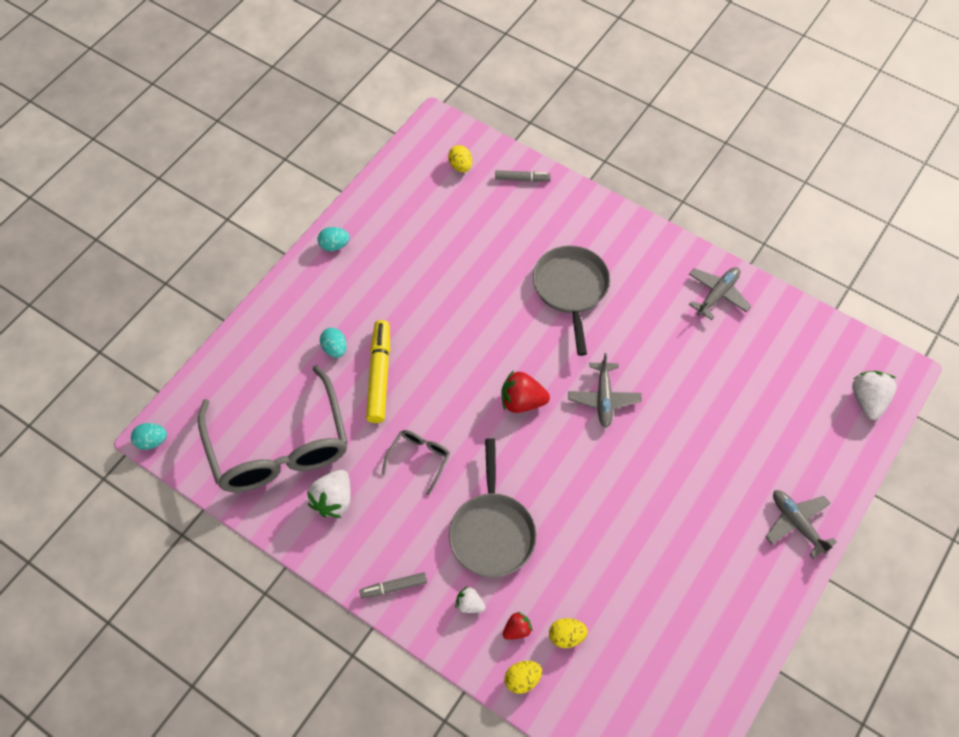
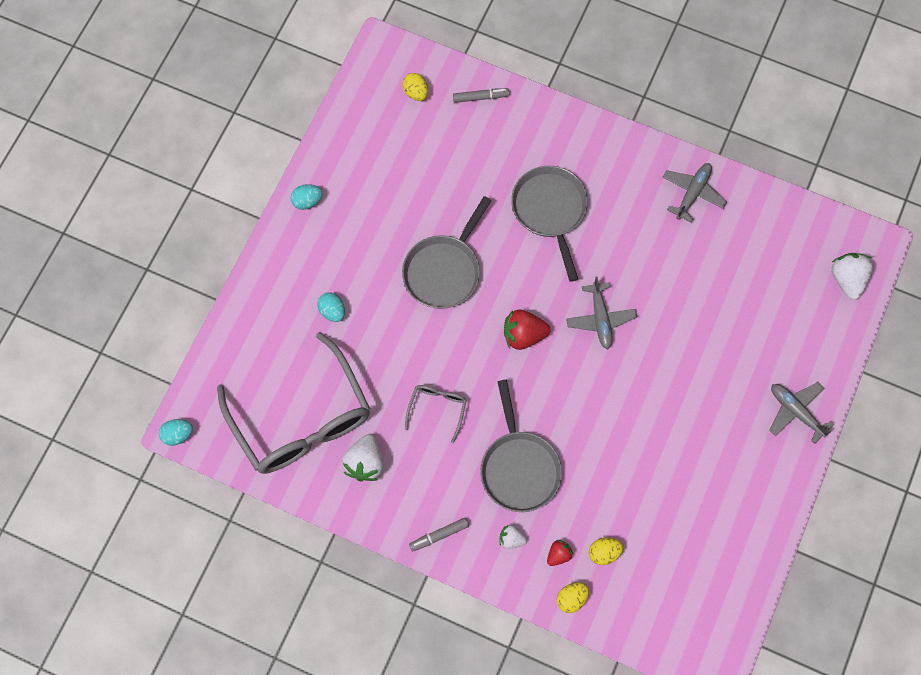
camera: 10 degrees left, 10 degrees up
(379, 375) = (381, 331): yellow marker -> none
(454, 328) = (444, 270): none -> grey pan

